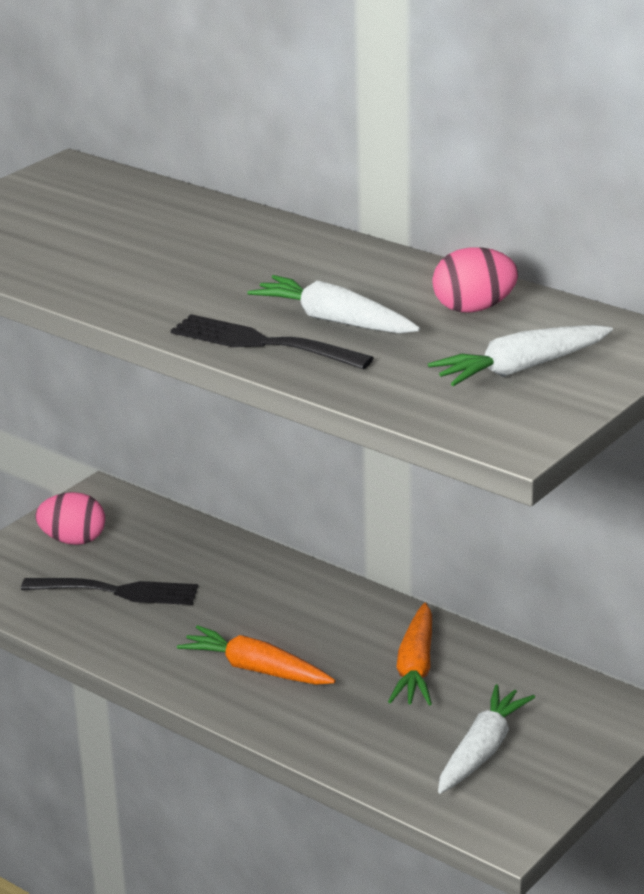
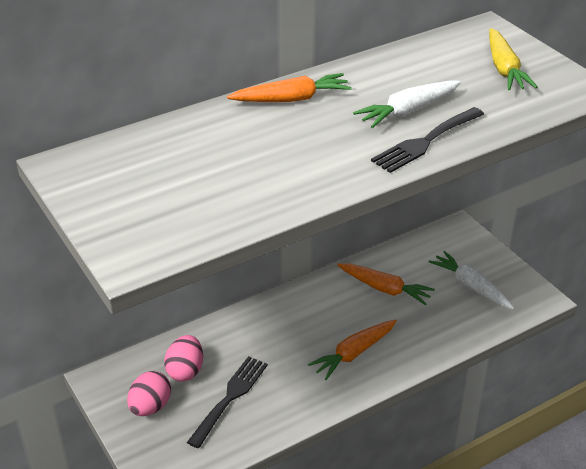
camera: 70 degrees left, 10 degrees up
(304, 247) = (291, 99): none -> orange carrot
(473, 308) = (420, 65): pink egg -> pink egg (185, 371)
(520, 368) = (504, 69): white carrot -> yellow carrot

